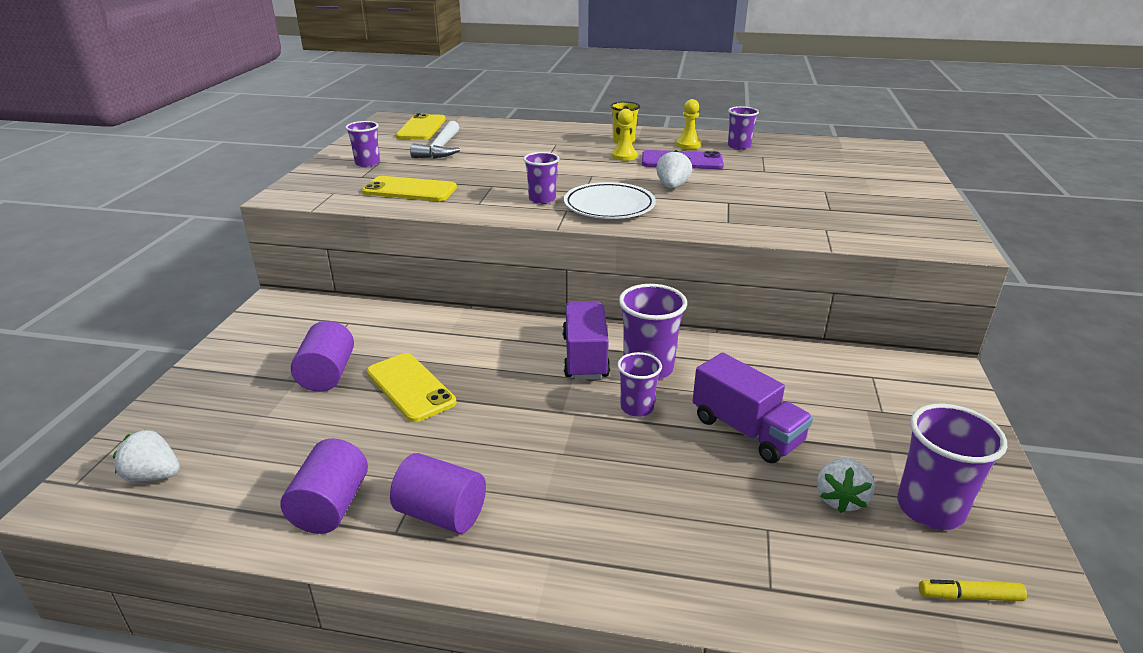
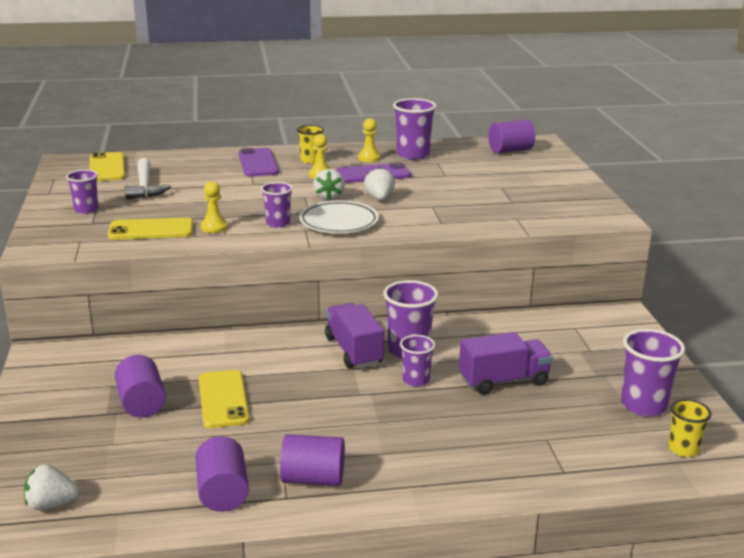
camera: 20 degrees left, 5 degrees down
(410, 387) = (223, 399): yellow phone -> yellow phone turned 45 degrees clockwise
(473, 195) = (214, 227): none -> yellow pawn
(568, 138) = (258, 163): none -> purple phone
(739, 146) = (413, 155): purple cup -> purple cup, size x1.62
(746, 431) = (503, 381): purple truck -> purple truck turned 45 degrees counterclockwise
(840, 499) = (585, 411): white strawberry -> white strawberry (329, 197)
(857, 153) = (510, 150): none -> purple cylinder
(969, 596) = (683, 449): yellow marker -> yellow cup

